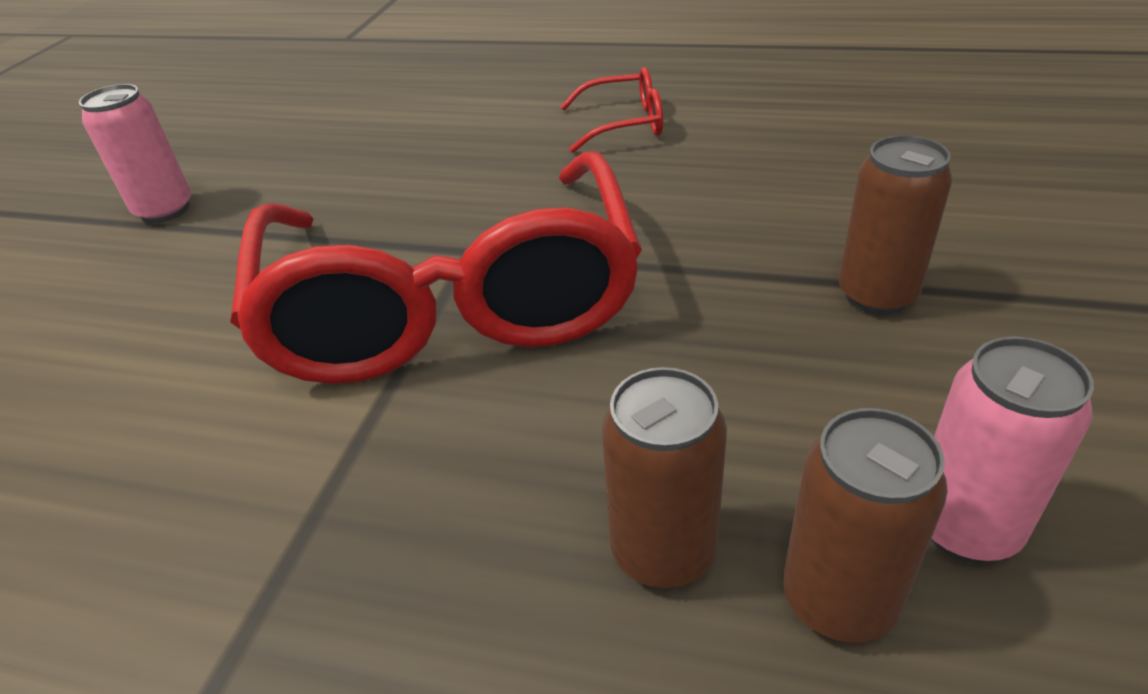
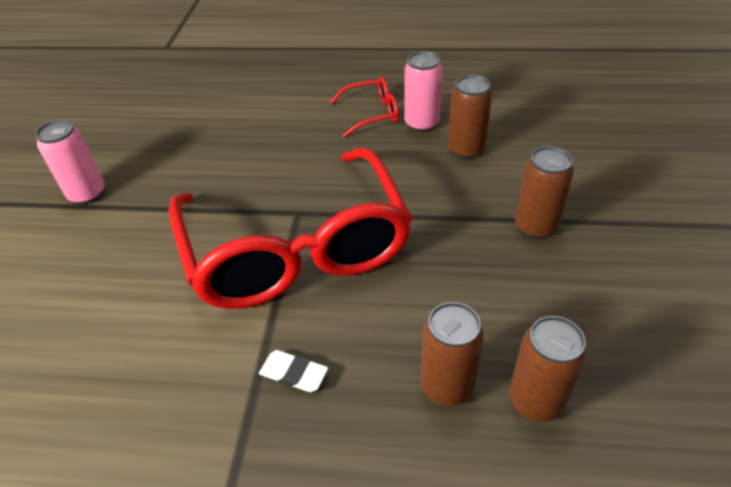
camera: 10 degrees left, 5 degrees up
(387, 499) = (294, 374): none -> white eraser
(769, 177) = (466, 150): none -> brown can
(964, 526) = (590, 356): pink can -> pink can (421, 124)

